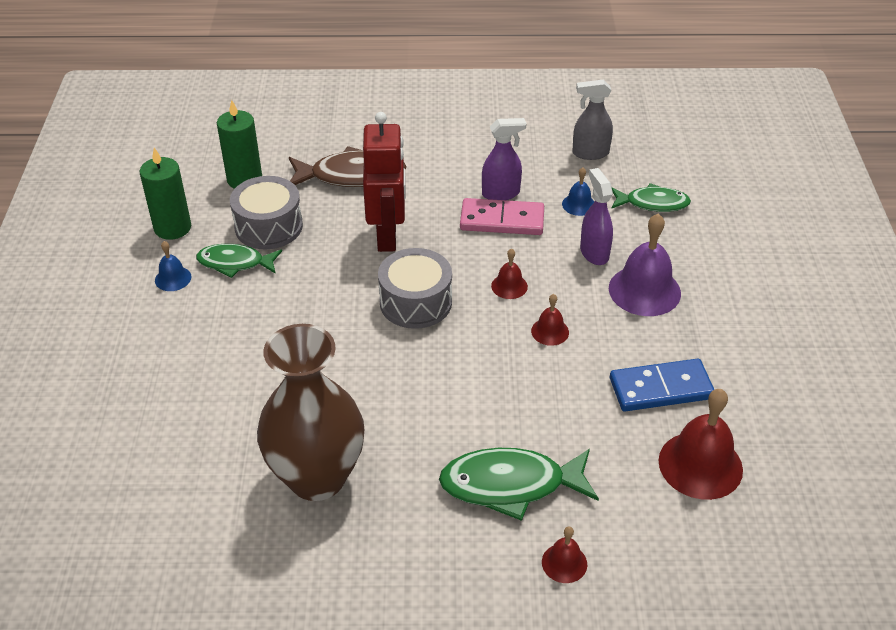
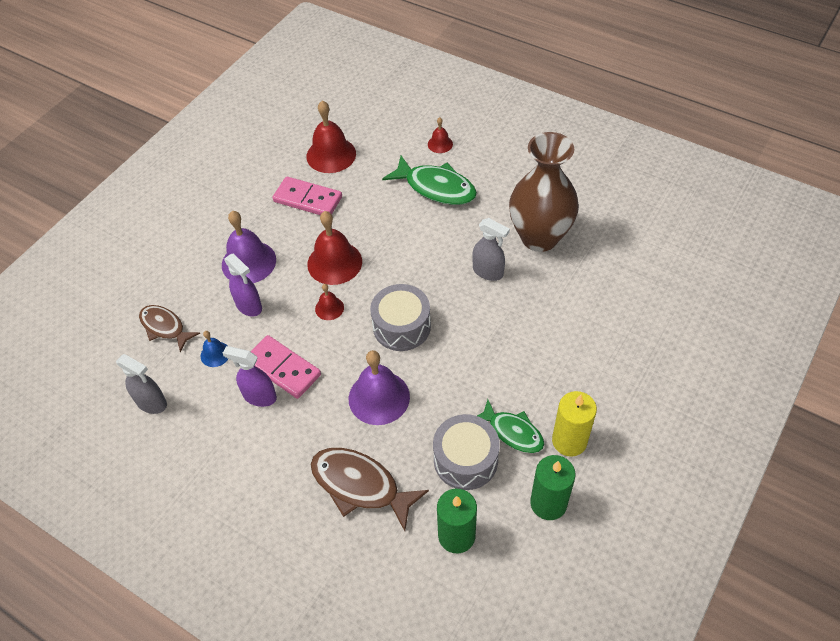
camera: 145 degrees left, 10 degrees up
(173, 278) = (569, 441): blue bell -> yellow candle
(358, 401) = (488, 272): none -> grey spray bottle
(387, 237) = (379, 397): red robot -> purple bell
(550, 331) = (334, 262): red bell -> red bell, size x1.97
(594, 253) = (249, 306): purple spray bottle -> purple spray bottle turned 60 degrees counterclockwise
(653, 203) = (164, 327): green fish -> brown fish
(660, 388) = (308, 199): blue domino -> pink domino

